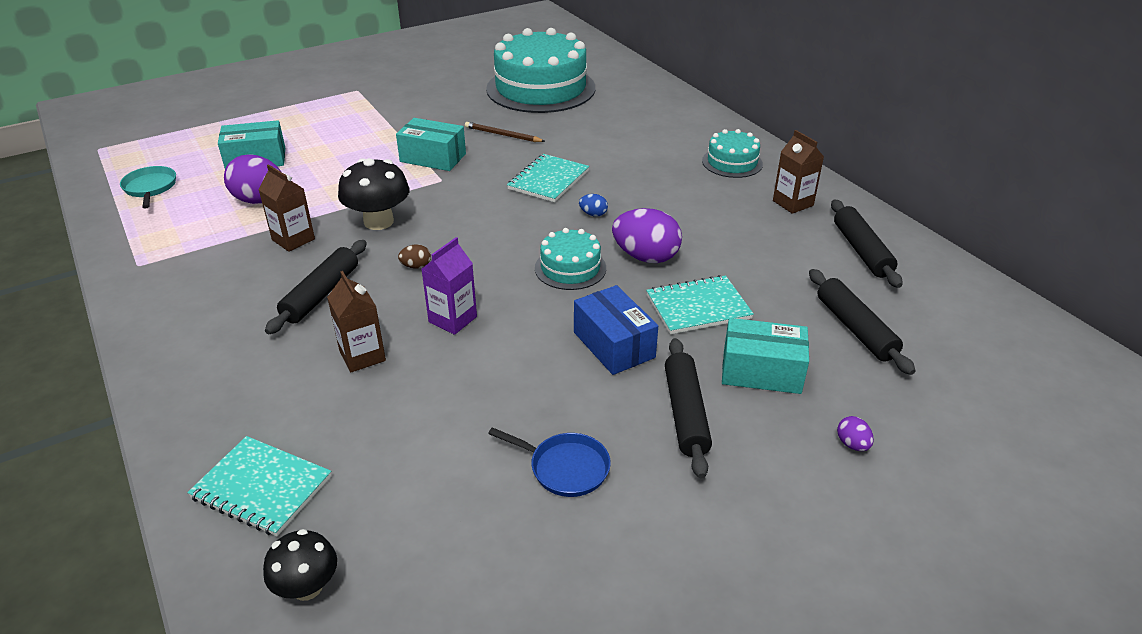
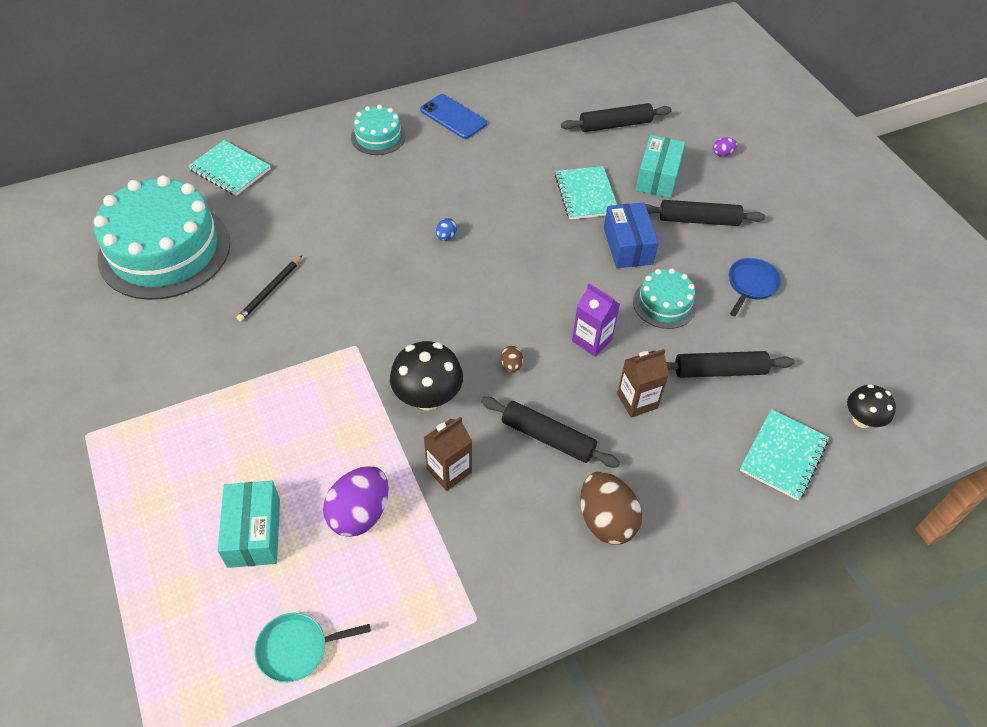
camera: 85 degrees left, 15 degrees up
(212, 336) = (606, 520): none -> brown egg
(433, 158) = (304, 352): turquoise box -> none
(502, 135) = (270, 290): brown pencil -> black pencil
(548, 180) = (377, 261): turquoise notebook -> turquoise notebook (230, 170)
(570, 268) = (527, 260): turquoise cake -> turquoise cake (664, 304)
(614, 345) = (628, 246): blue box -> blue box turned 75 degrees counterclockwise
(646, 257) = (517, 213): purple egg -> none
(793, 203) = (453, 117): brown carton -> blue phone
(861, 251) = (525, 99): black rolling pin -> black rolling pin (719, 371)

